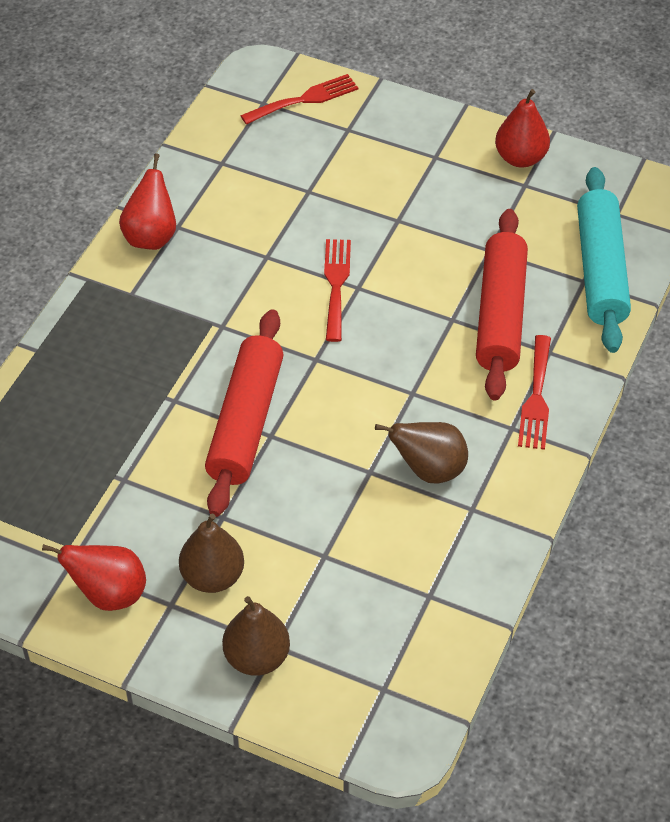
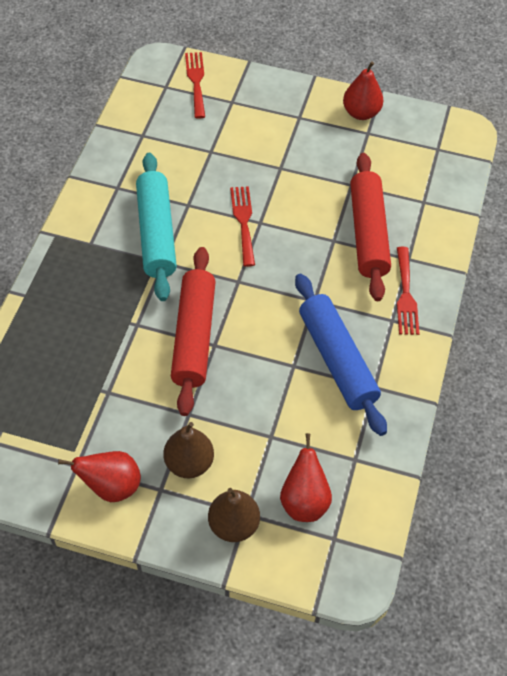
camera: 10 degrees left, 5 degrees up
(151, 237) = (98, 197): red pear -> red pear (304, 501)
(304, 99) = (196, 81): red fork -> red fork turned 60 degrees counterclockwise
(429, 470) = (337, 360): brown pear -> blue rolling pin
(601, 270) = (434, 192): turquoise rolling pin -> turquoise rolling pin (156, 233)

